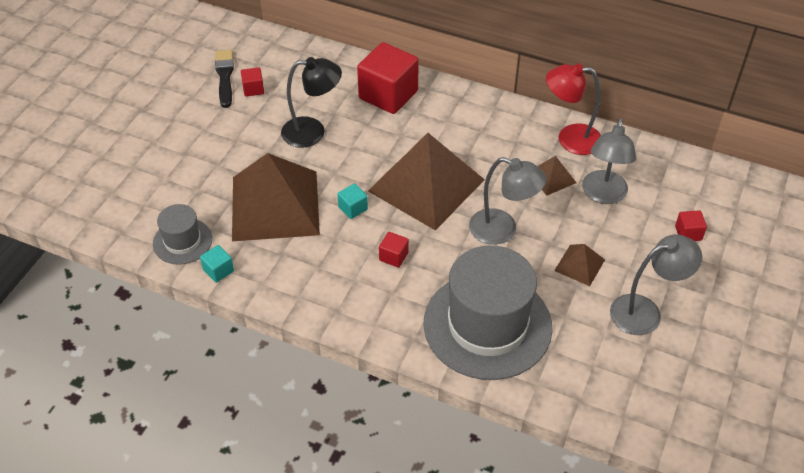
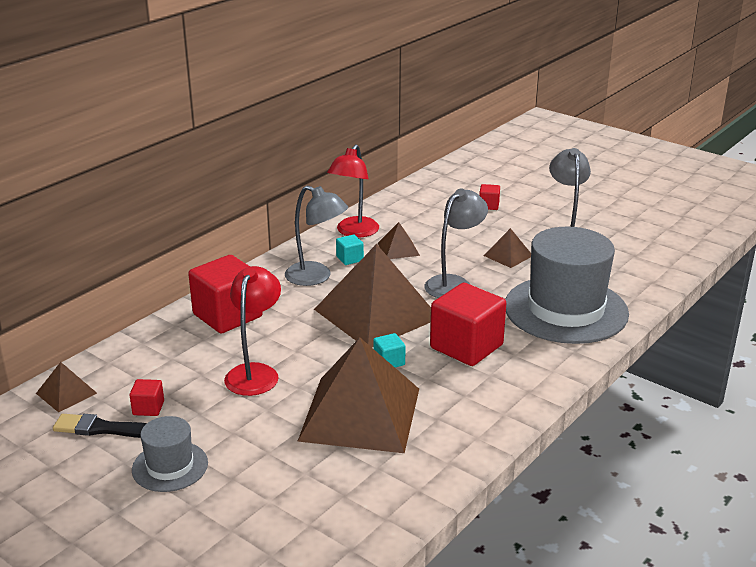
camera: 75 degrees left, 20 degrees down
(182, 241) = (389, 494): grey hat -> grey hat (170, 466)
(218, 270) = (447, 468): turquoise cube -> turquoise cube (350, 259)
(260, 44) = (66, 393): none -> brown pyramid
(313, 132) = (255, 373): black lamp -> red lamp
(393, 256) = (466, 346): red cube -> red cube, size x2.24
(603, 195) = (431, 230): grey lamp -> grey lamp (316, 277)

